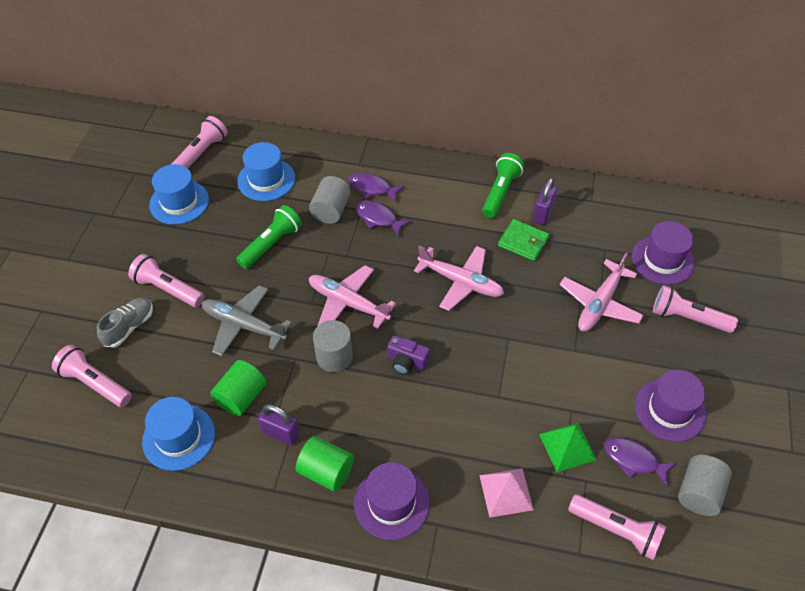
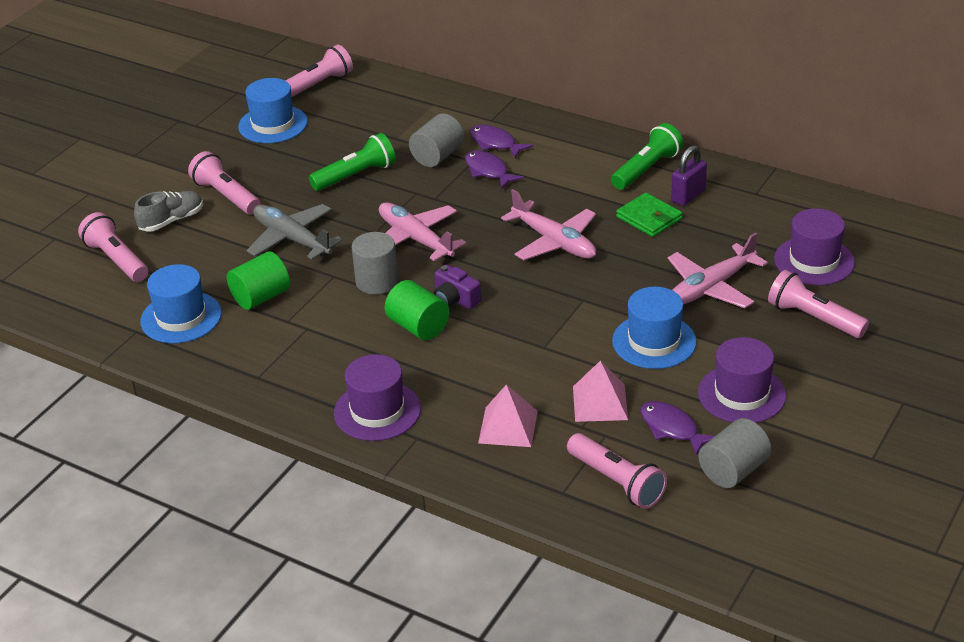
camera: 20 degrees right, 15 degrees down
(266, 180) = (378, 118): blue hat -> blue hat (654, 341)
(281, 433) = (288, 334): purple padlock -> none
(326, 471) = (320, 373): green cylinder -> green cylinder (418, 327)
(567, 446) = (600, 402): green pyramid -> pink pyramid

